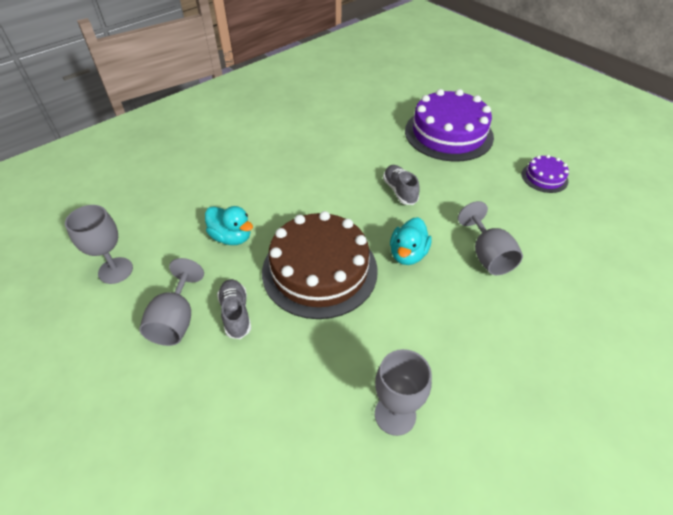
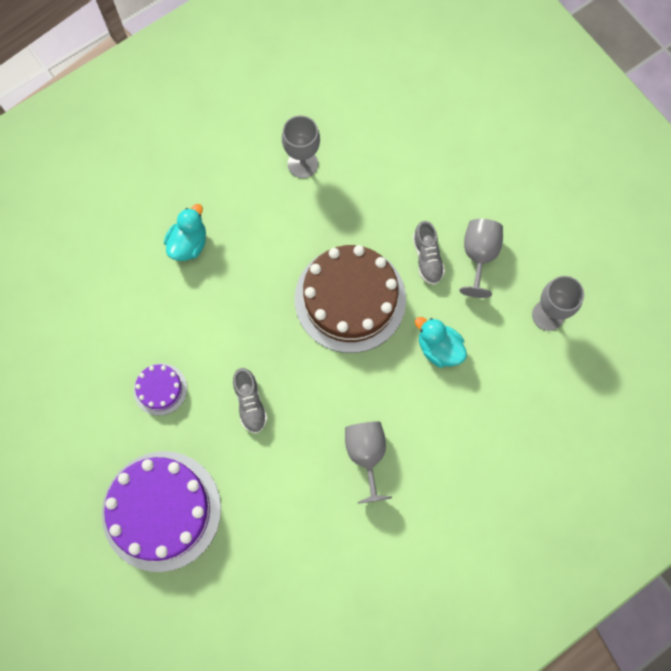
camera: 175 degrees left, 25 degrees up
(408, 254) = (261, 311): turquoise duck -> turquoise duck (188, 244)
(487, 255) = (182, 303): grey goblet -> grey goblet (366, 455)
(544, 177) = (73, 412): purple cake -> purple cake (160, 389)

